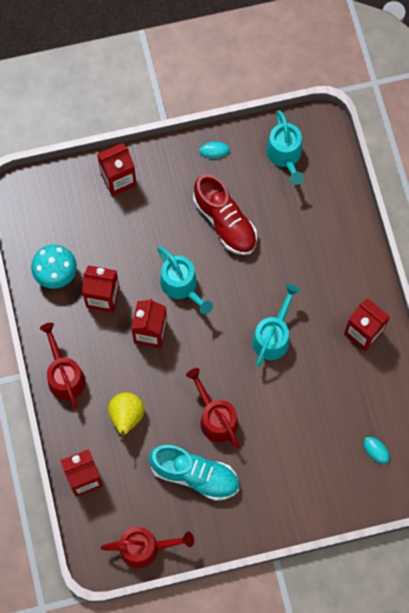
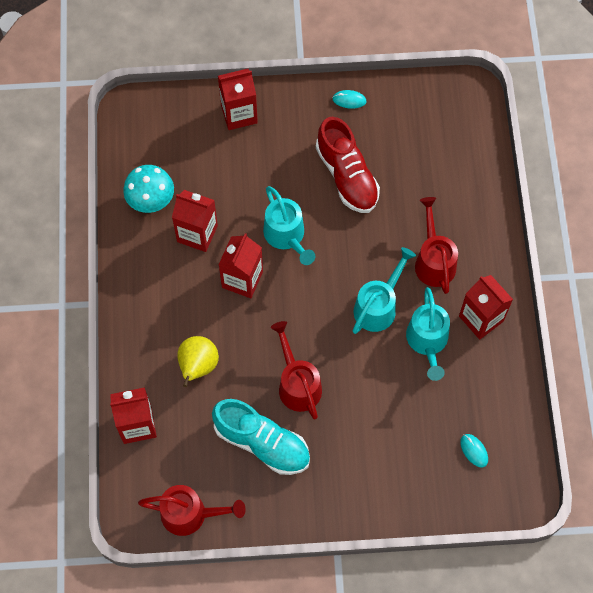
camera: 10 degrees right, 5 degrees down
(64, 375) = (138, 310): red watering can -> red watering can (433, 260)
(285, 156) = (426, 118): turquoise watering can -> turquoise watering can (427, 342)

